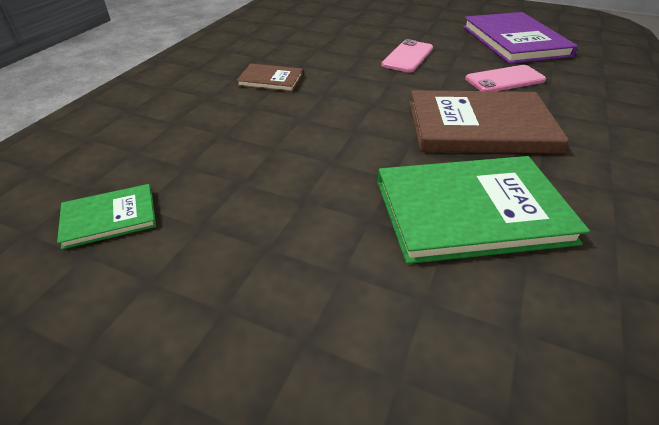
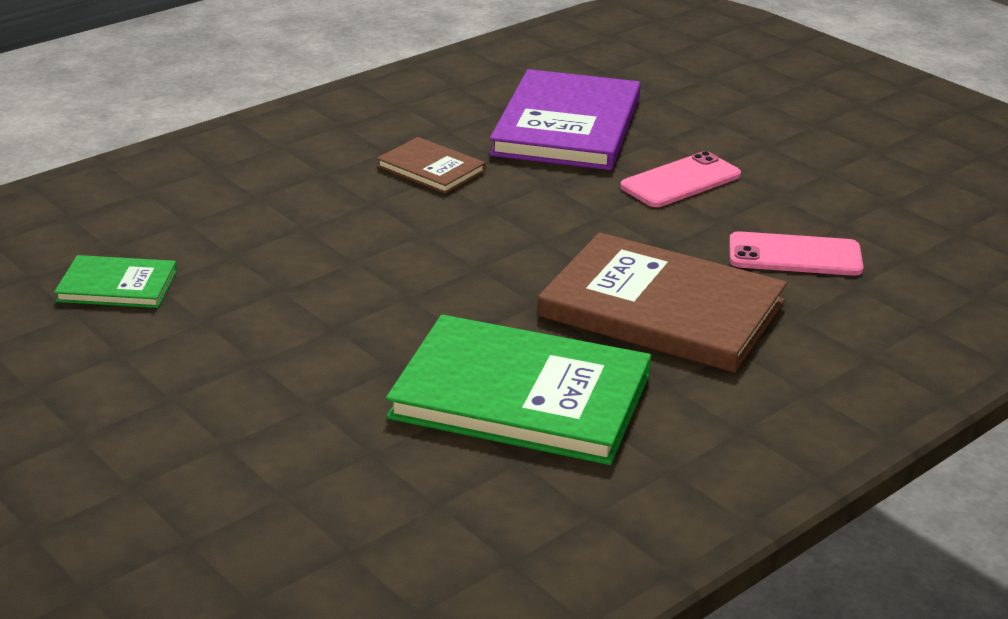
camera: 25 degrees right, 10 degrees down
(514, 41) = (907, 197): purple book -> purple book (566, 126)

